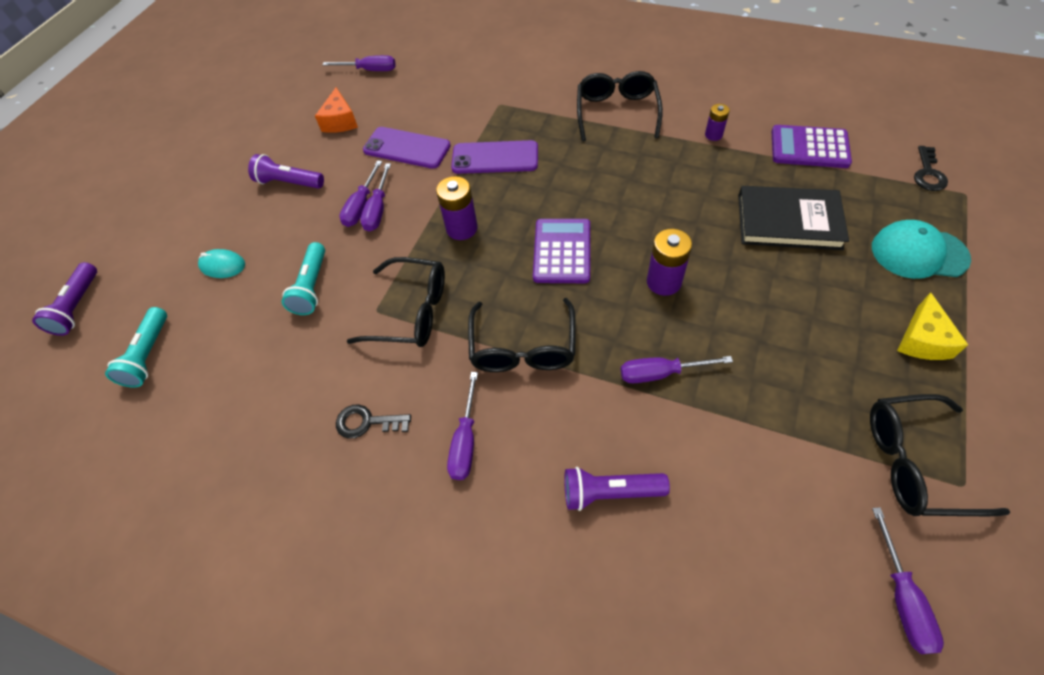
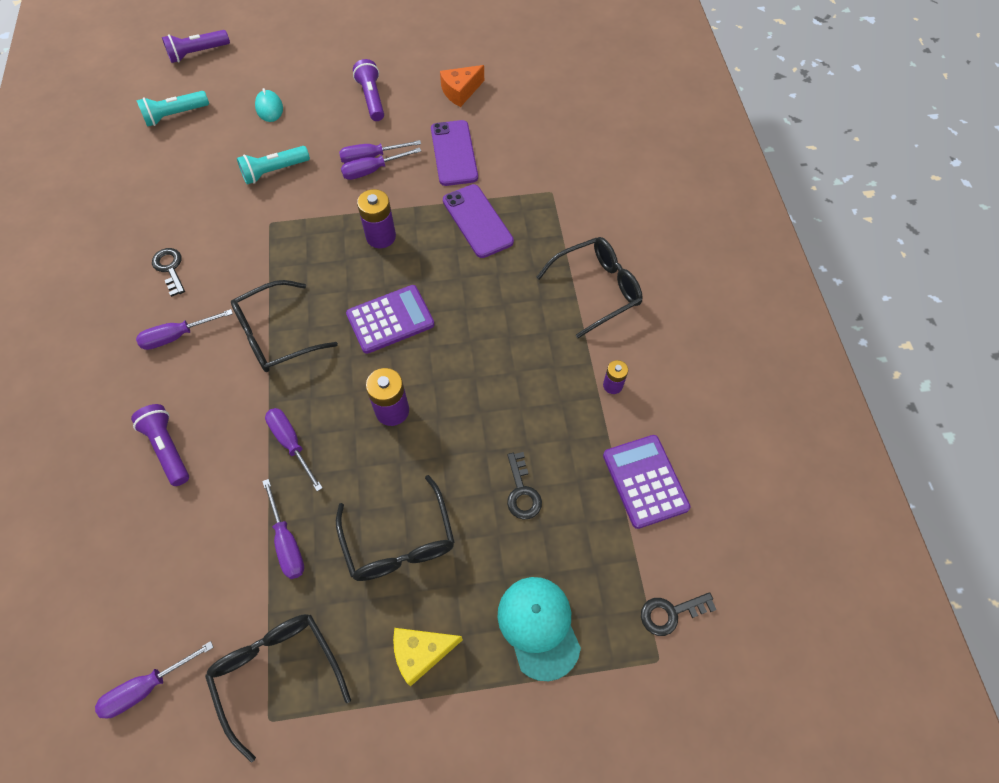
camera: 55 degrees right, 5 degrees up
(370, 70) = (538, 76): purple screwdriver -> purple screwdriver (287, 542)
(410, 312) = (278, 245): black glasses -> black glasses (399, 541)
(788, 221) = (522, 492): black book -> black key

